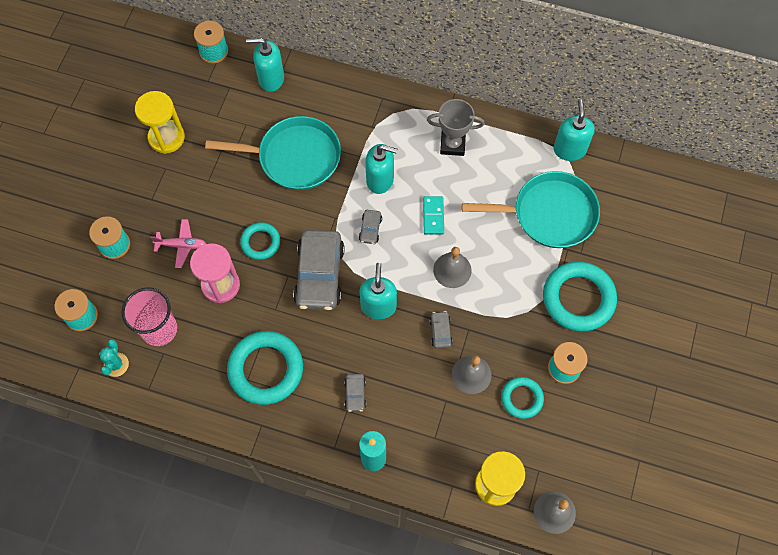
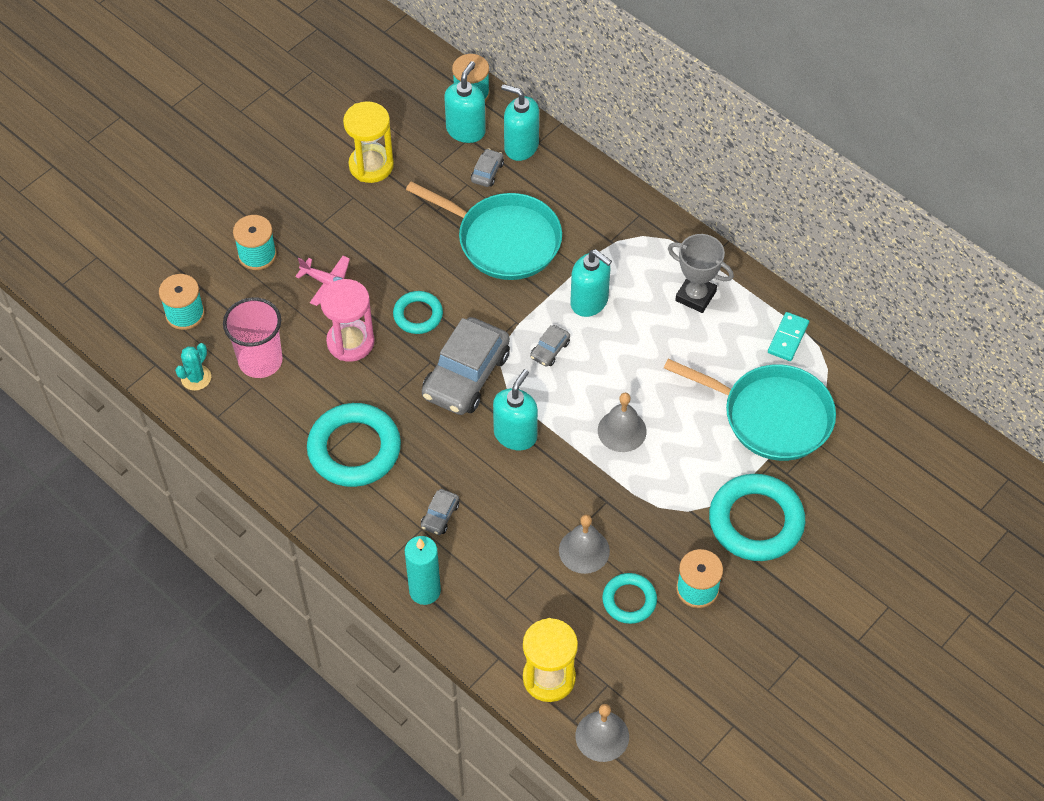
camera: 25 degrees right, 10 degrees down
(433, 216) = (631, 364): turquoise domino -> turquoise domino (788, 338)
(440, 332) = (572, 491): grey car -> grey car (487, 172)
(569, 149) = (835, 355): turquoise soap dispenser -> turquoise soap dispenser (466, 130)

